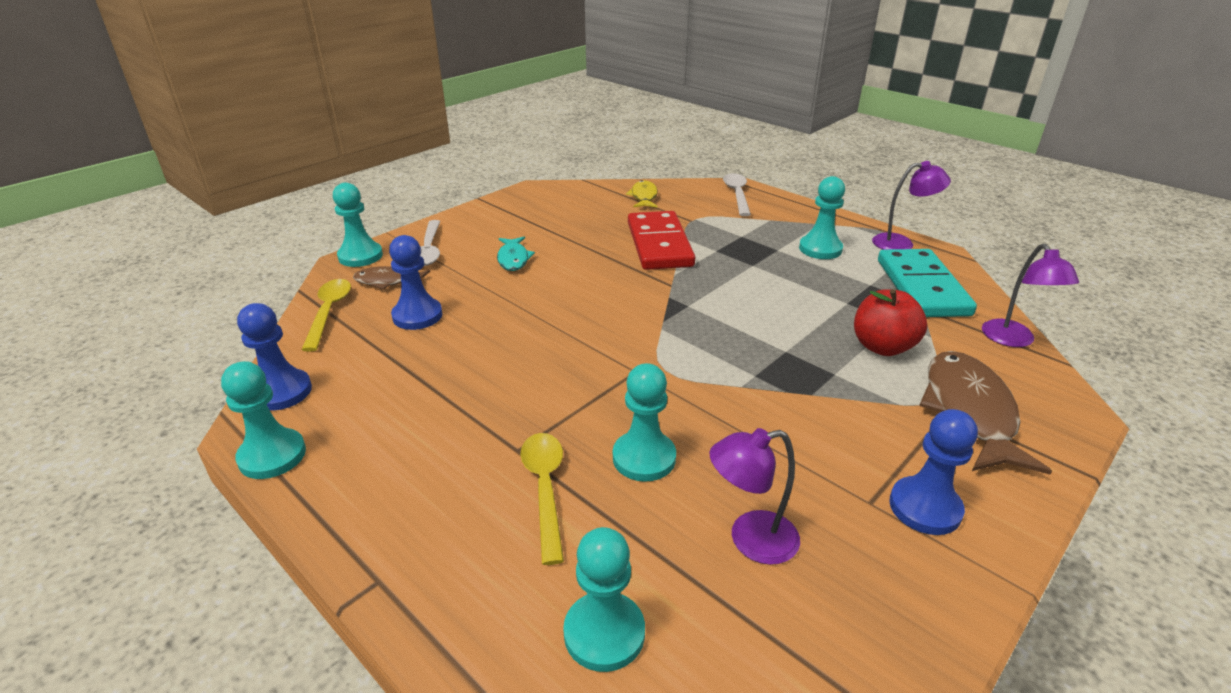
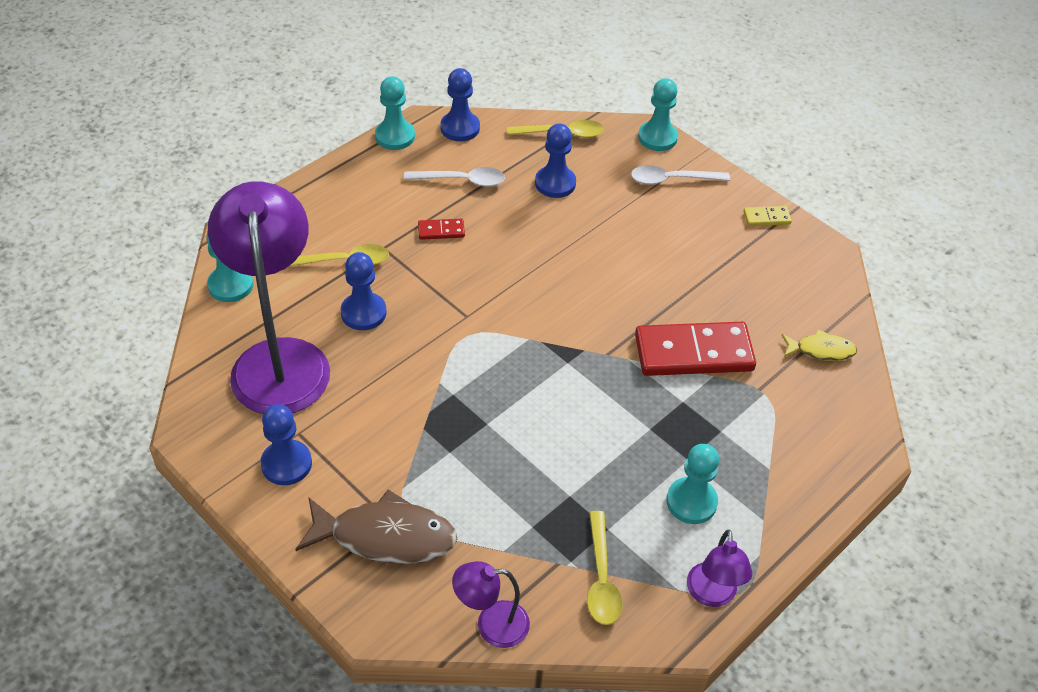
camera: 90 degrees right, 15 degrees up
(388, 281) = (611, 160): brown fish -> none
(489, 398) = (441, 231): none -> red domino
(491, 210) = (766, 218): none -> yellow domino
(513, 259) = (656, 238): turquoise fish -> none
(644, 458) = (363, 313): turquoise pawn -> blue pawn
(737, 194) = (842, 447): white spoon -> white spoon (461, 180)
(750, 540) = (279, 359): purple lamp -> purple lamp, size x2.19
(882, 347) = (487, 501): red apple -> none
(921, 287) = (601, 578): turquoise domino -> yellow spoon

